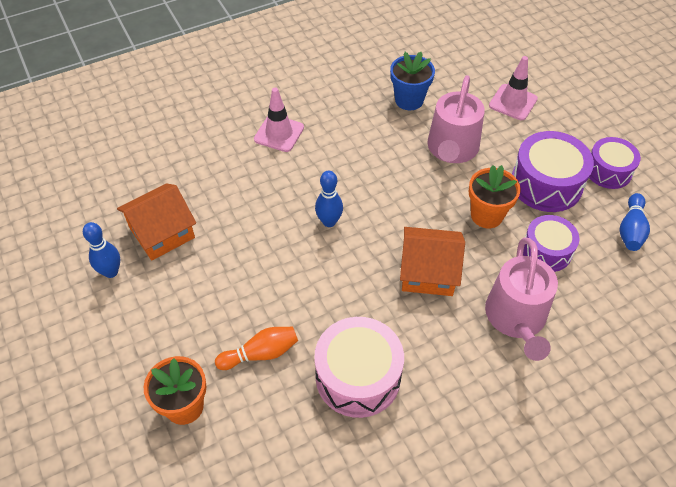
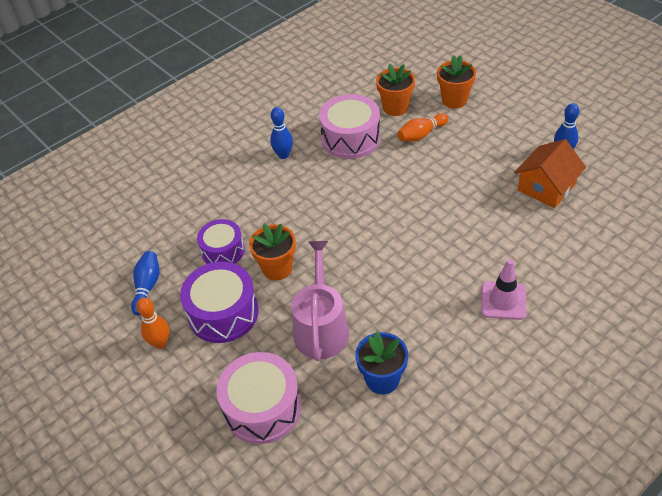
camera: 170 degrees right, 5 degrees down
(274, 419) = (395, 107): none -> orange flower pot
(329, 221) = (413, 229): blue bowling pin -> blue bowling pin (283, 155)
(428, 272) = (319, 211): orange house -> none
(513, 102) = (262, 408): pink traffic cone -> pink drum
(516, 318) = (245, 196): pink watering can -> none
(608, 171) = (160, 343): purple drum -> orange bowling pin

